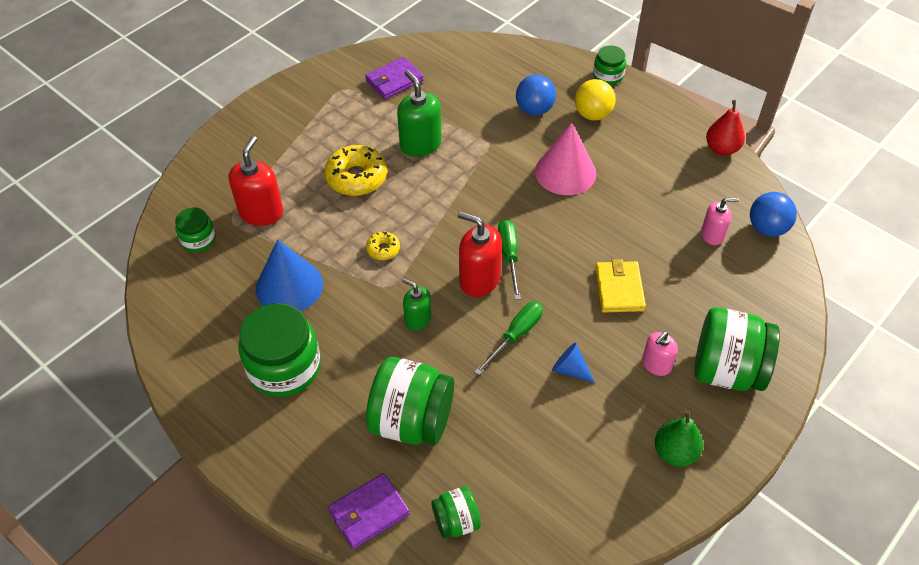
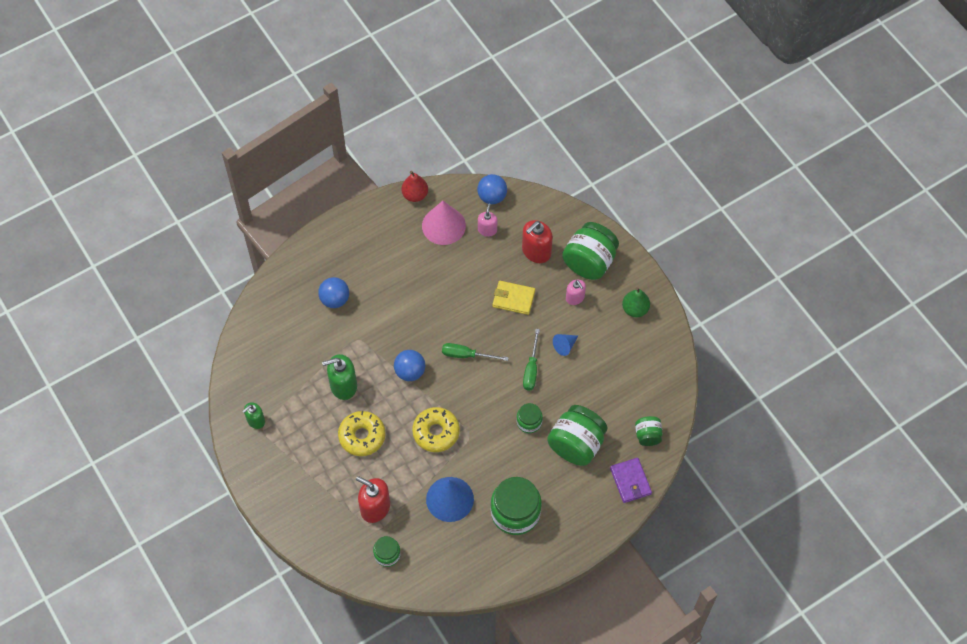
camera: 75 degrees left, 10 degrees up
(383, 249) = (436, 432): yellow donut -> yellow donut, size x1.95
(394, 81) = (267, 388): purple wallet -> none
(417, 319) = (501, 424): green soap dispenser -> green soap dispenser (256, 420)
(462, 202) = (410, 372): none -> blue ball
(479, 279) = (480, 378): red soap dispenser -> red soap dispenser (536, 251)
(516, 335) = (531, 369): green screwdriver -> green screwdriver turned 135 degrees counterclockwise
(565, 172) = (403, 298): pink cone -> pink cone (443, 225)
(592, 114) = (353, 263): yellow ball -> none
(608, 75) = (316, 239): green jar -> green jar (529, 422)

